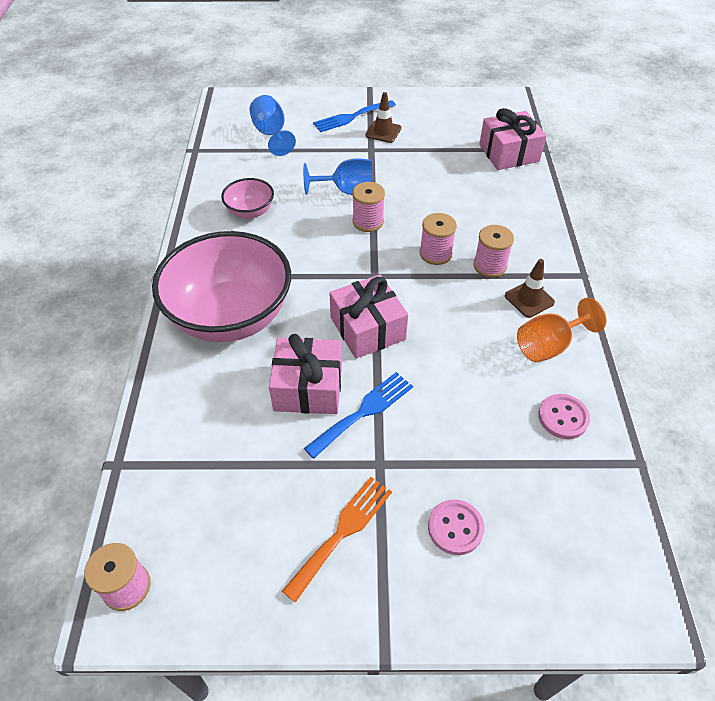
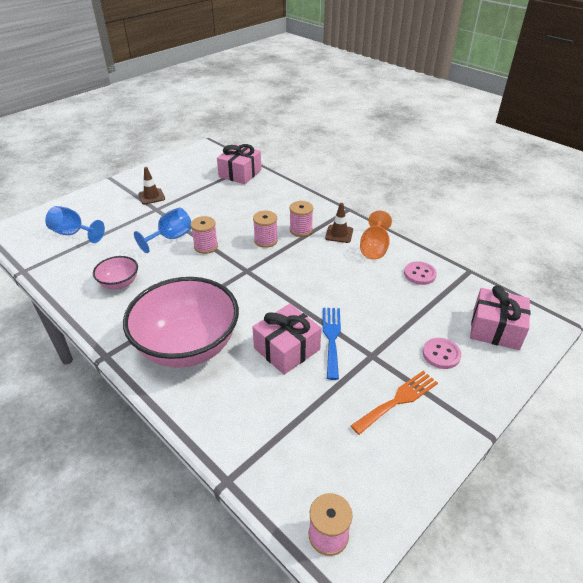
camera: 45 degrees left, 10 degrees down
(342, 532) = (398, 400): orange fork -> orange fork turned 60 degrees clockwise
(351, 117) = (119, 198): blue fork -> none
(367, 328) = (279, 298): pink gift -> pink gift (495, 329)

